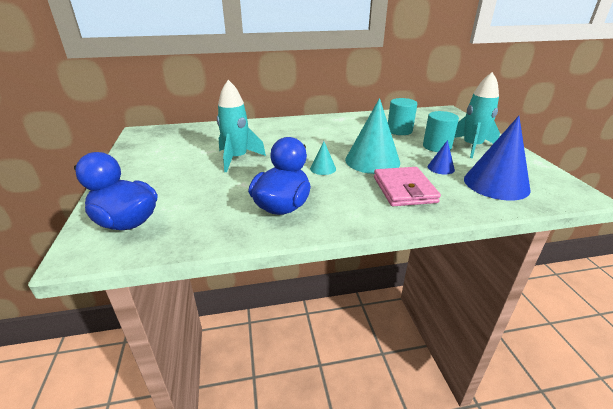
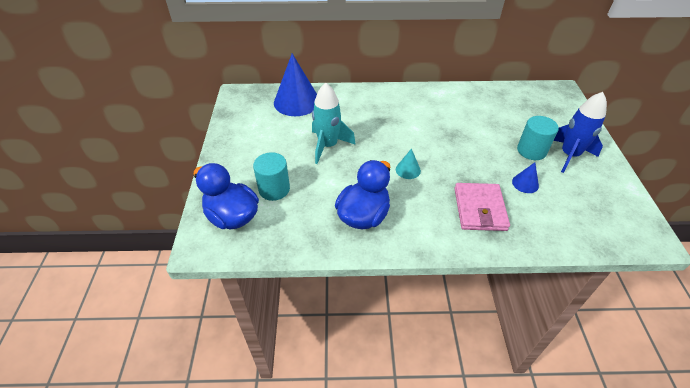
camera: 10 degrees right, 15 degrees up
(372, 161) = (459, 164): turquoise cone -> none
(399, 130) = (499, 120): turquoise cylinder -> turquoise cylinder (274, 189)
(472, 147) = (569, 155): turquoise rocket -> blue rocket
(496, 184) = (573, 213): blue cone -> blue cone (296, 101)

